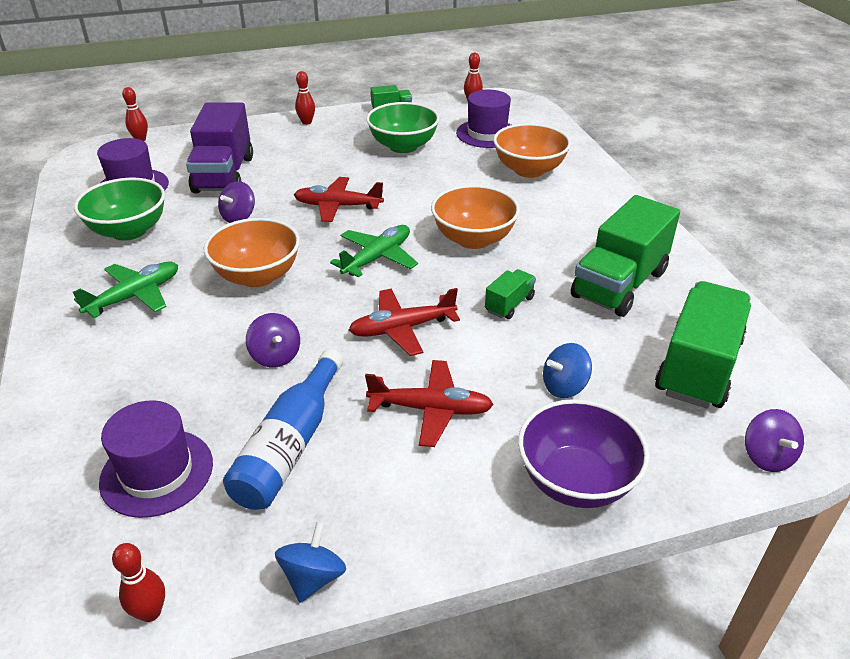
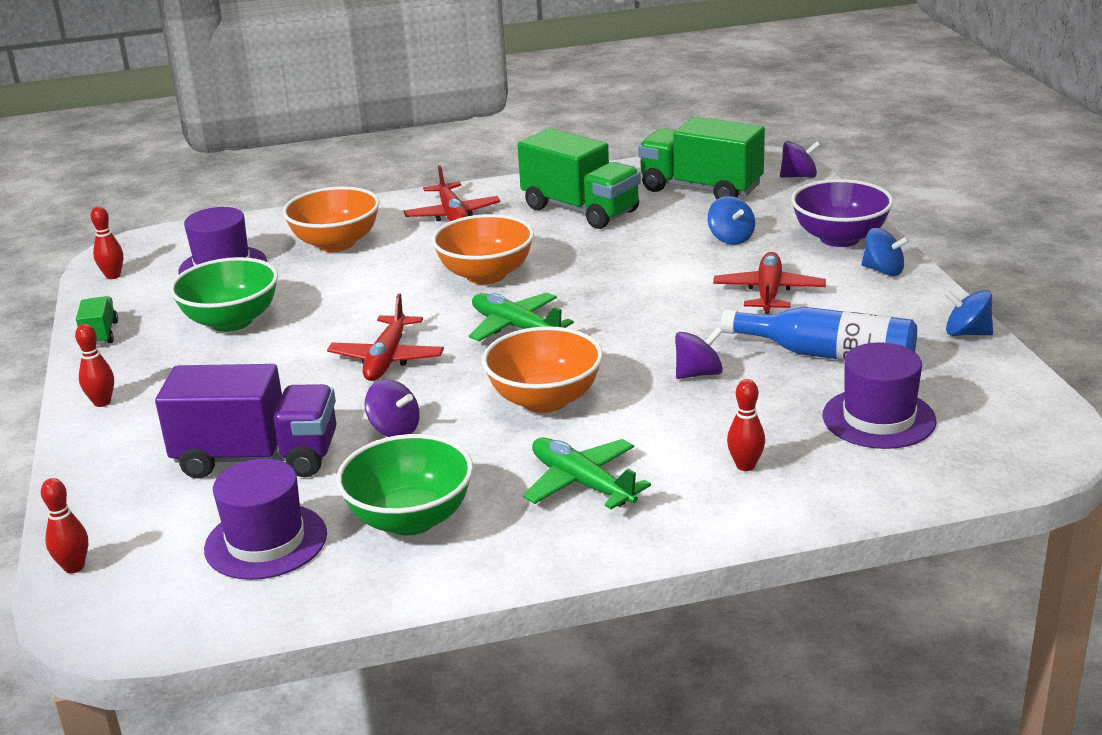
camera: 85 degrees left, 10 degrees down
(150, 612) = (1027, 397): red bowling pin -> red bowling pin (745, 466)
(402, 328) = (650, 309): red plane -> red plane (452, 215)
(484, 514) = (883, 271): none -> blue spinning top
(509, 304) = (611, 258): green truck -> none

